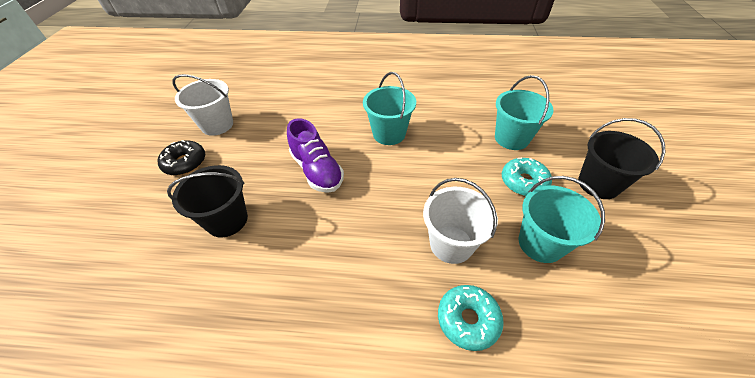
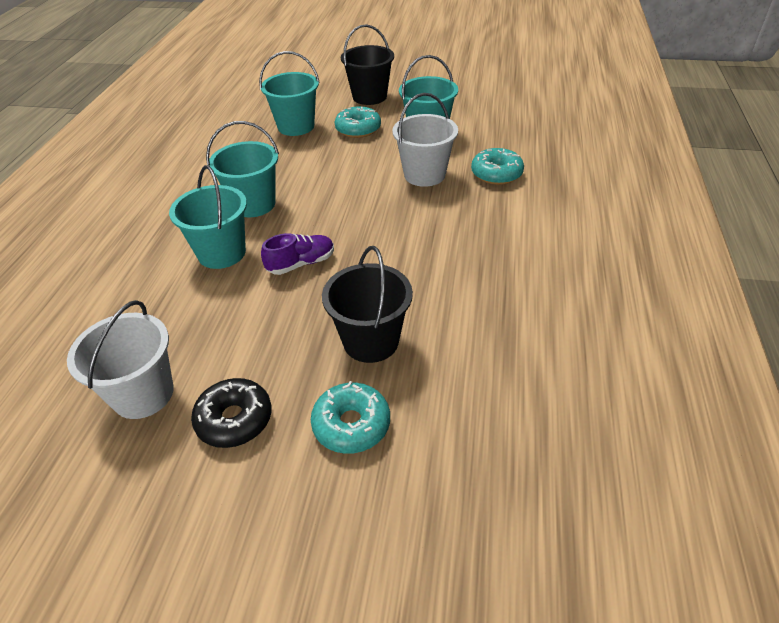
camera: 85 degrees left, 5 degrees down
(158, 217) = (351, 425): none -> turquoise donut
(317, 170) = (301, 264): purple shoe -> purple shoe, size x0.66
(332, 129) = (222, 253): none -> turquoise bucket

